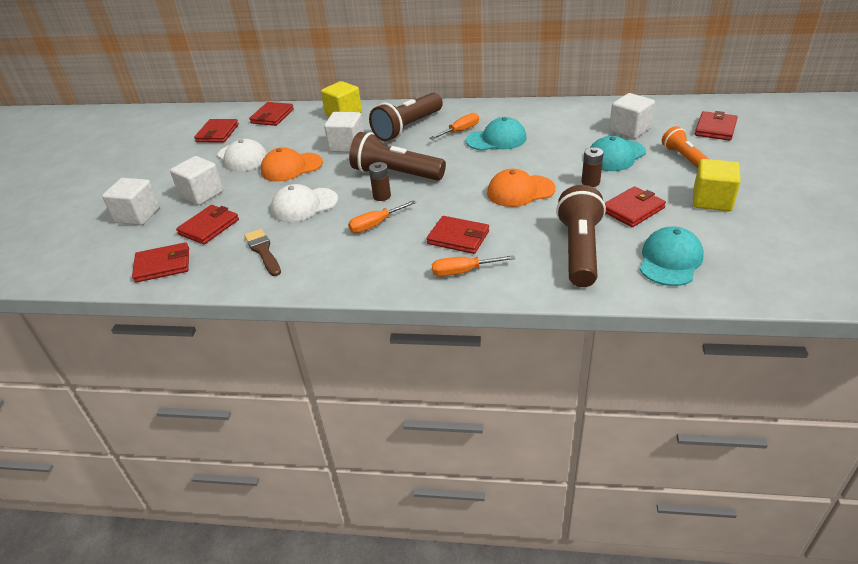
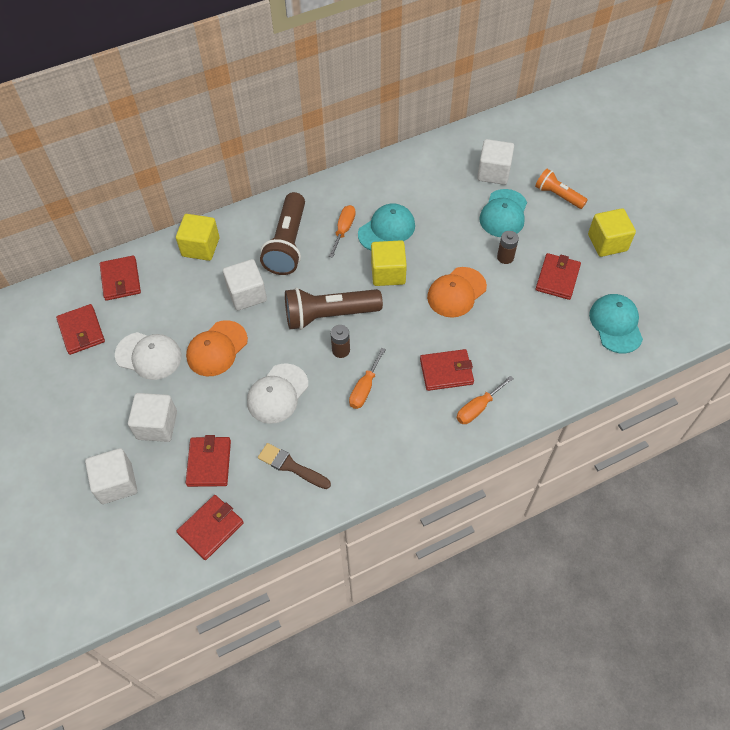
camera: 35 degrees left, 20 degrees up
(471, 163) = (388, 273): none -> yellow cube
(579, 250) = (547, 343): brown flashlight -> none
(715, 128) = (560, 146): red wallet -> none

